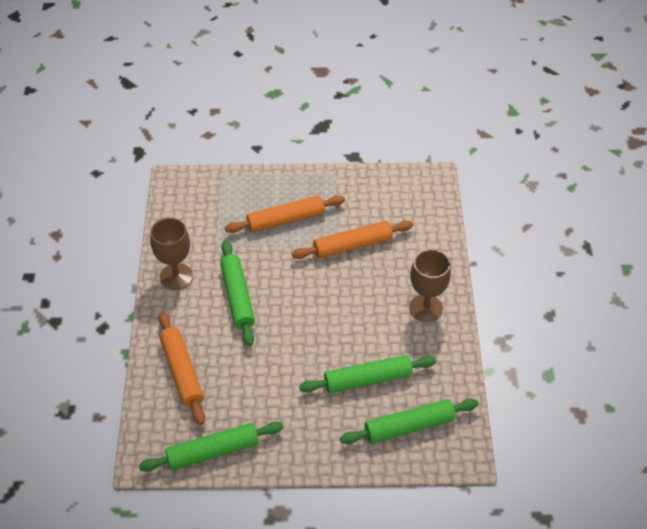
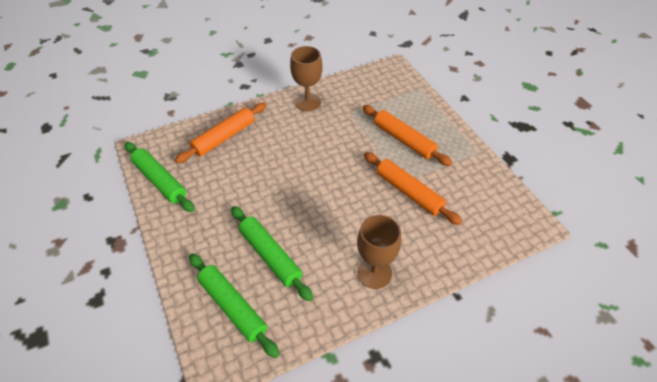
camera: 65 degrees right, 0 degrees up
(237, 297) = (309, 141): green rolling pin -> none

